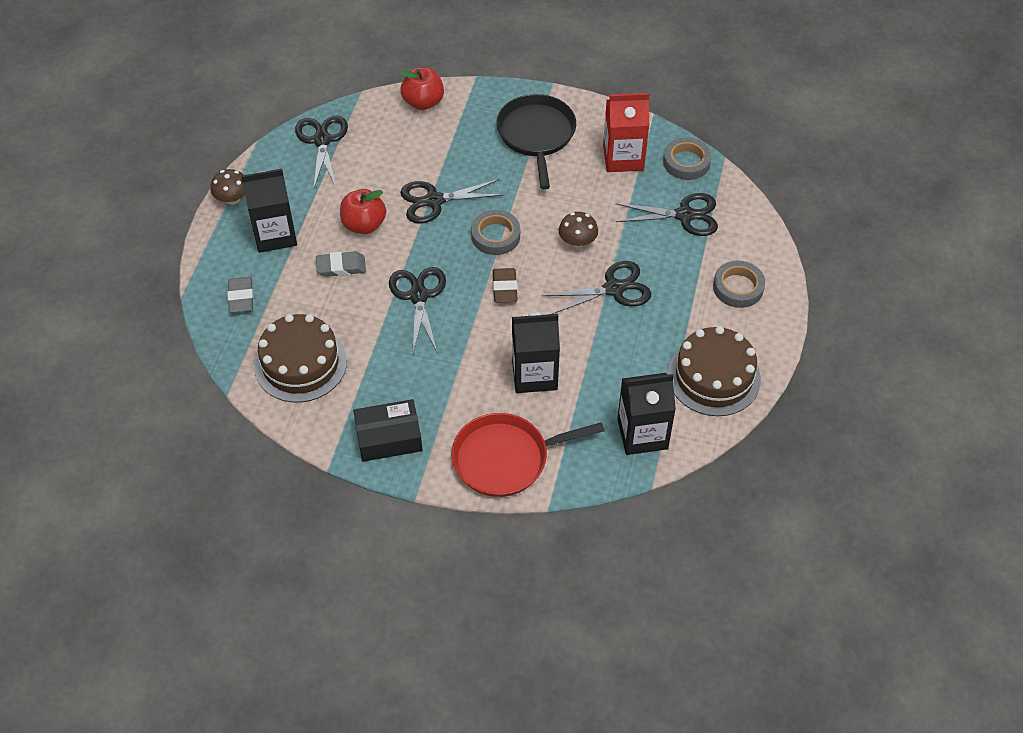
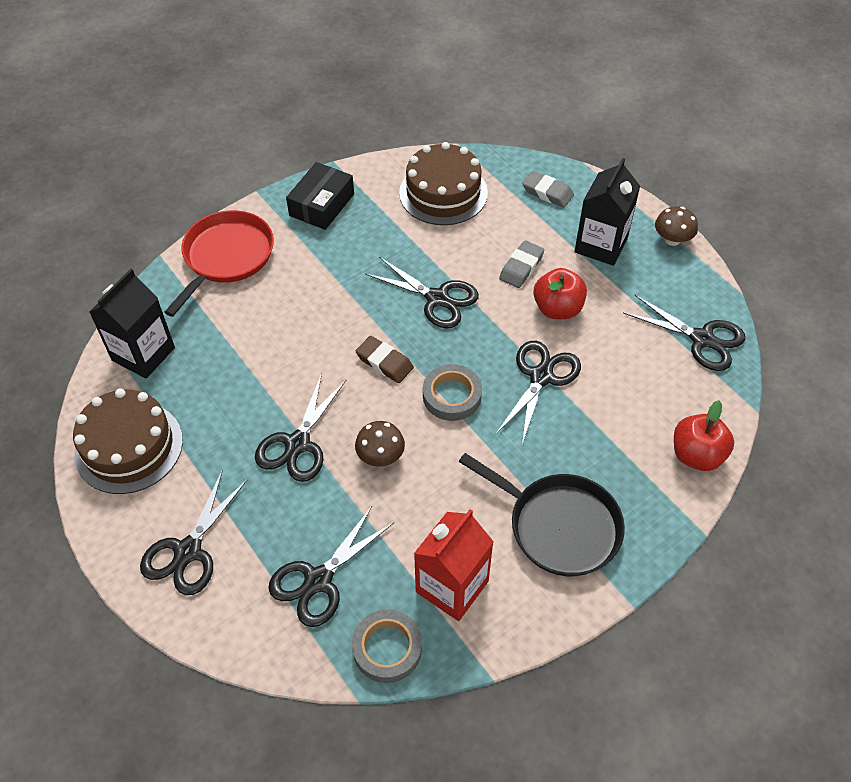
camera: 130 degrees right, 0 degrees up
(534, 374) = (276, 323): black carton -> none
(738, 287) = (188, 551): grey tape -> black scissors

